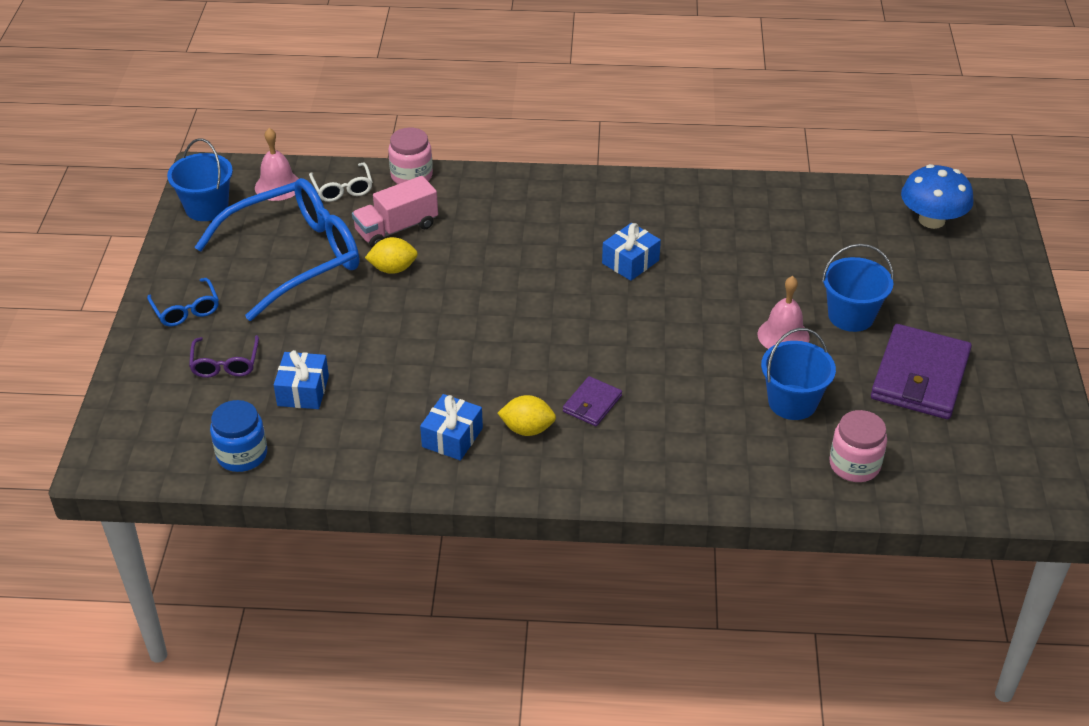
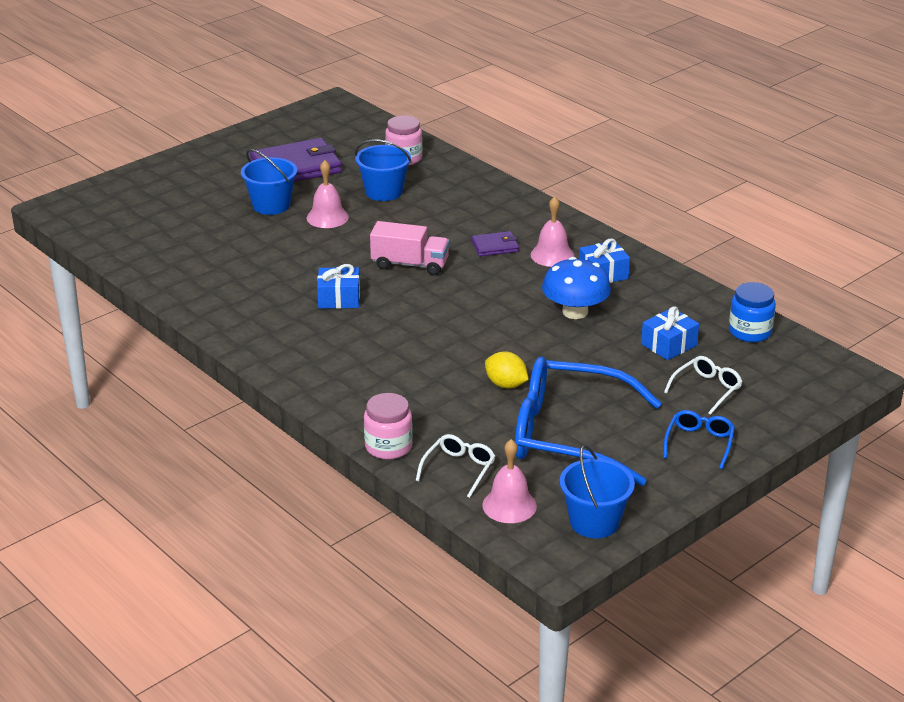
camera: 135 degrees left, 10 degrees down
(225, 364) = (706, 389): purple glasses -> white glasses
(396, 229) = (462, 411): pink truck -> pink truck (410, 264)
(527, 429) = (552, 255): yellow lemon -> pink bell
(931, 220) = (116, 218): blue mushroom -> blue mushroom (575, 312)

